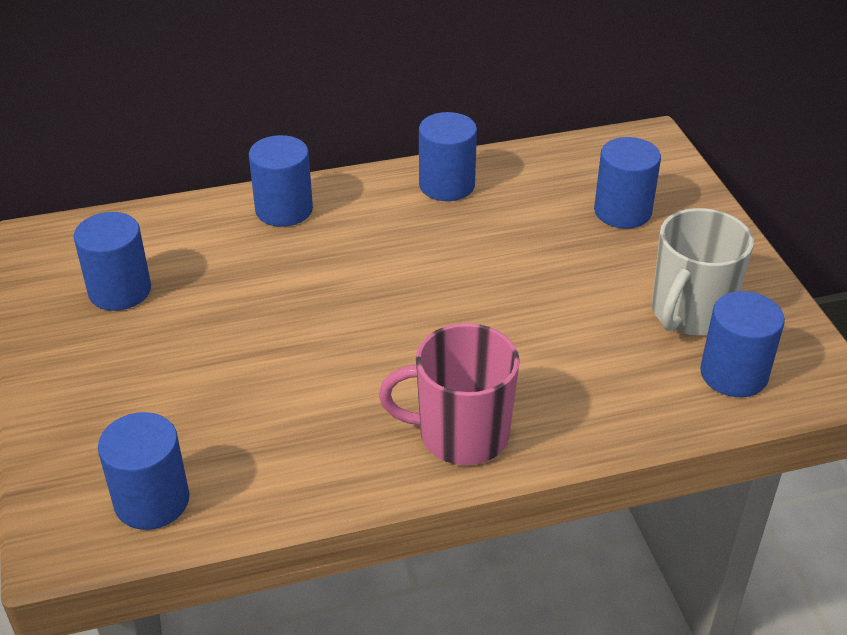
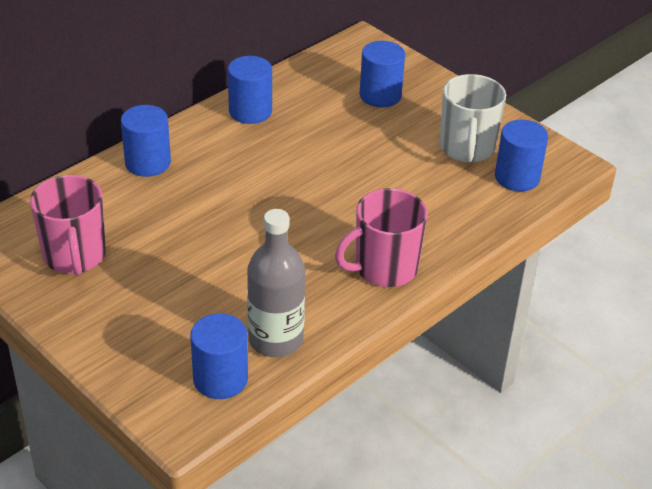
camera: 30 degrees left, 0 degrees up
(120, 290) = (75, 256): blue cylinder -> pink mug
(255, 476) = (275, 340): none -> grey bottle

